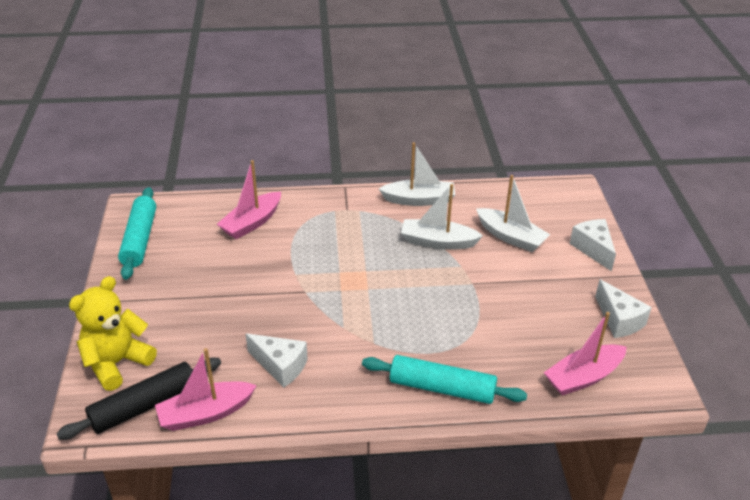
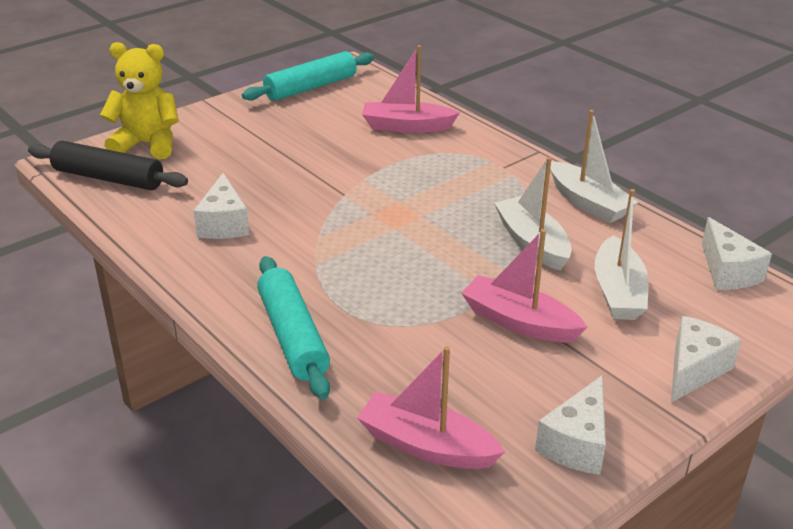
camera: 55 degrees right, 5 degrees down
(206, 413) = (126, 211): pink boat -> pink boat (519, 322)
(526, 191) = (727, 271): none -> white cheese

